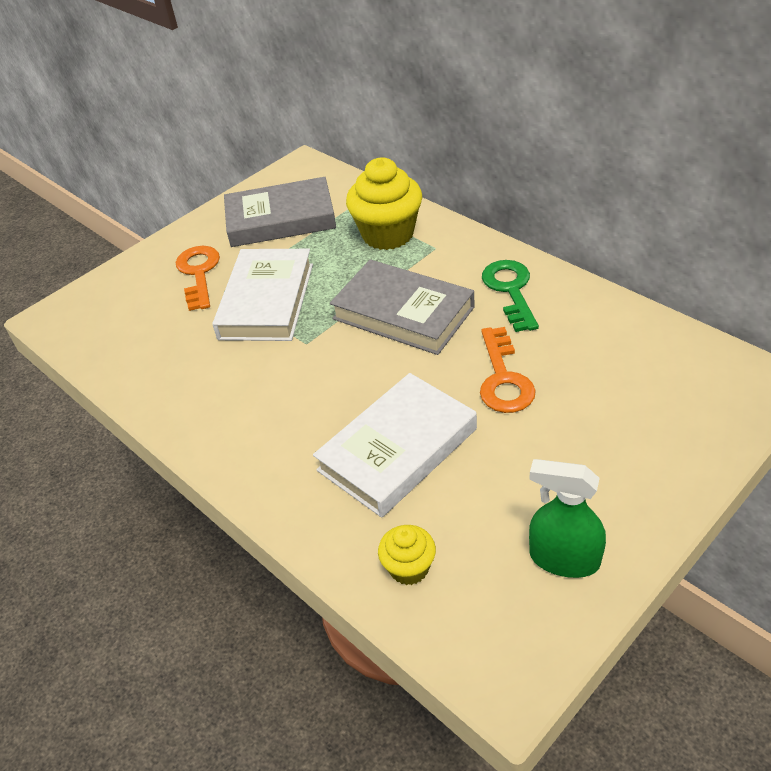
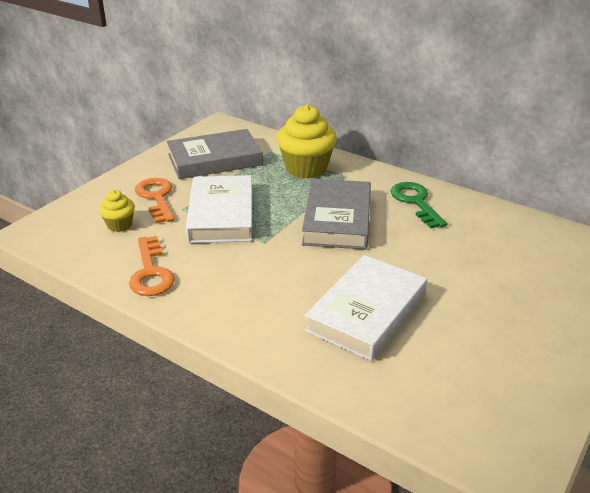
camera: 15 degrees left, 10 degrees down
(403, 313) = (337, 219): grey book -> grey book turned 75 degrees clockwise
(409, 568) = (407, 396): yellow cupcake -> yellow cupcake (119, 225)
(503, 378) = (432, 259): orange key -> orange key (151, 272)
(564, 559) = (528, 379): green spray bottle -> none

